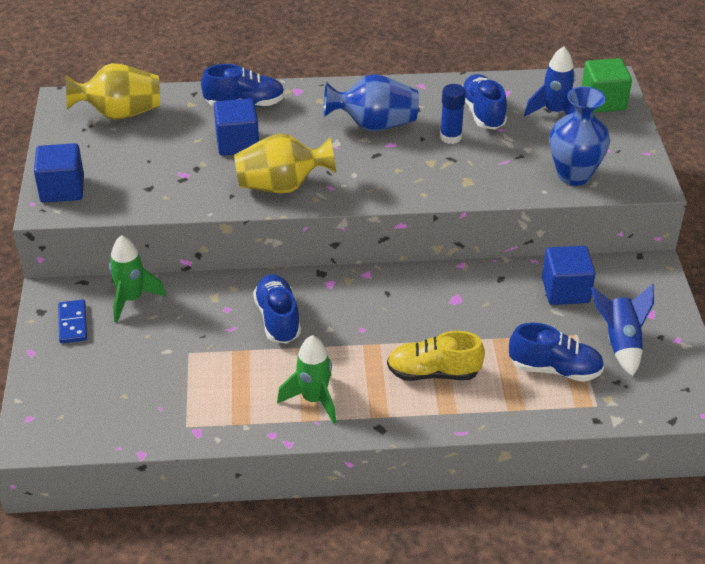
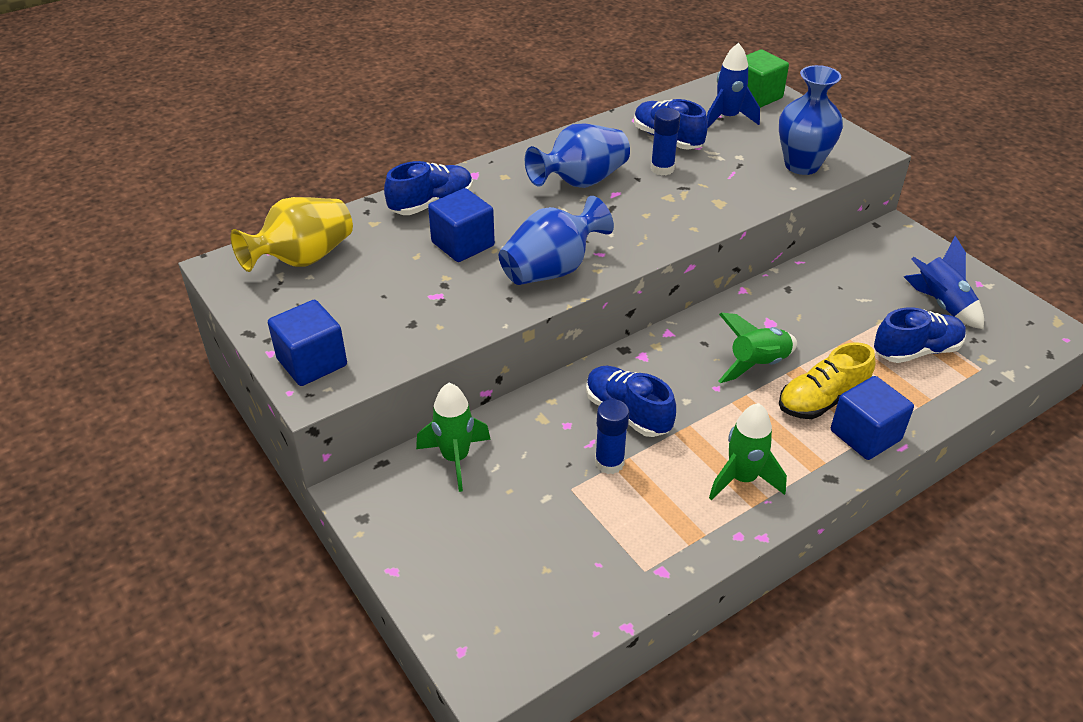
camera: 30 degrees left, 0 degrees up
(72, 323) = (412, 514): blue domino -> none
(231, 347) = (609, 463): none -> blue glue stick
(282, 186) = (552, 270): yellow vase -> blue vase
(411, 326) = (757, 365): none -> green rocket
(565, 290) = (851, 277): blue cube -> blue cube (865, 435)

